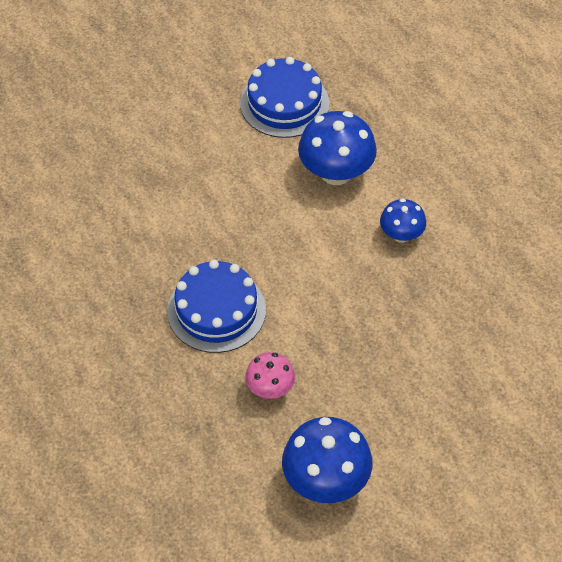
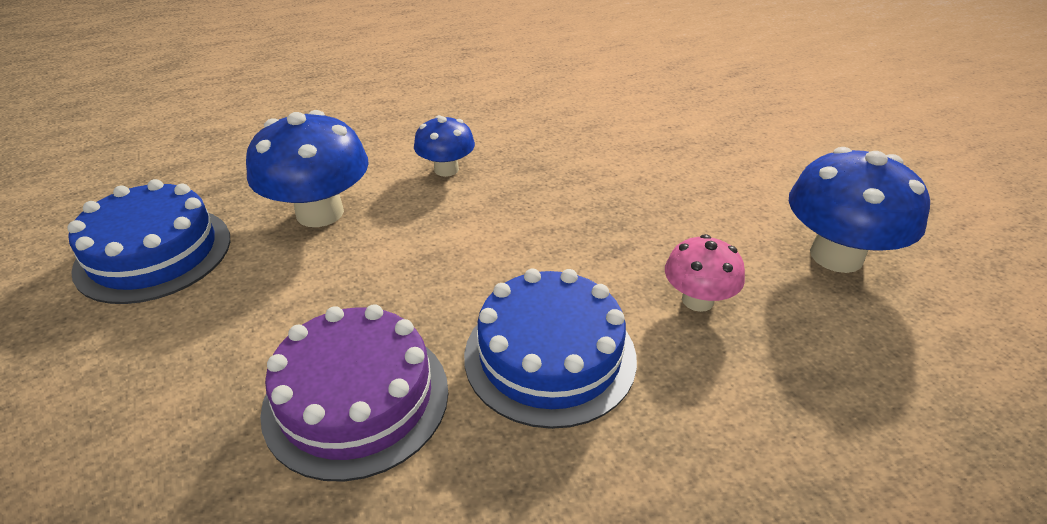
camera: 85 degrees left, 15 degrees down
(181, 228) = (356, 398): none -> purple cake

